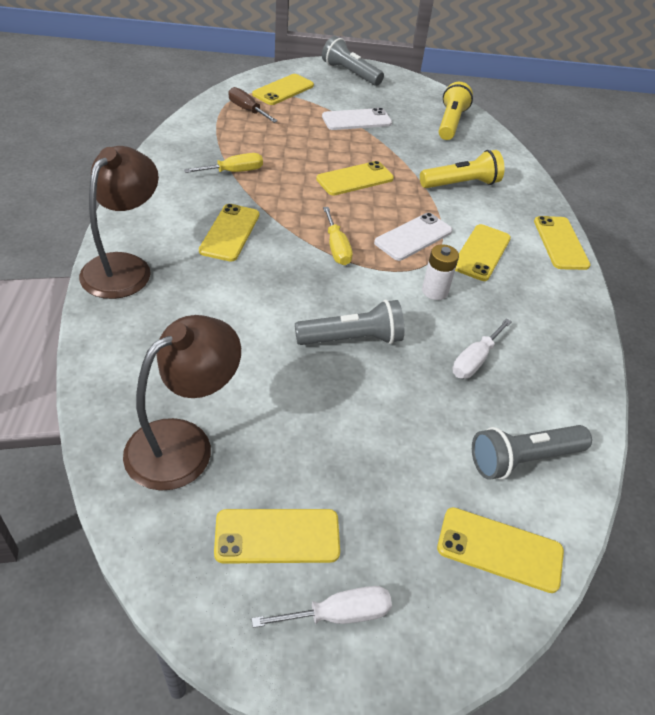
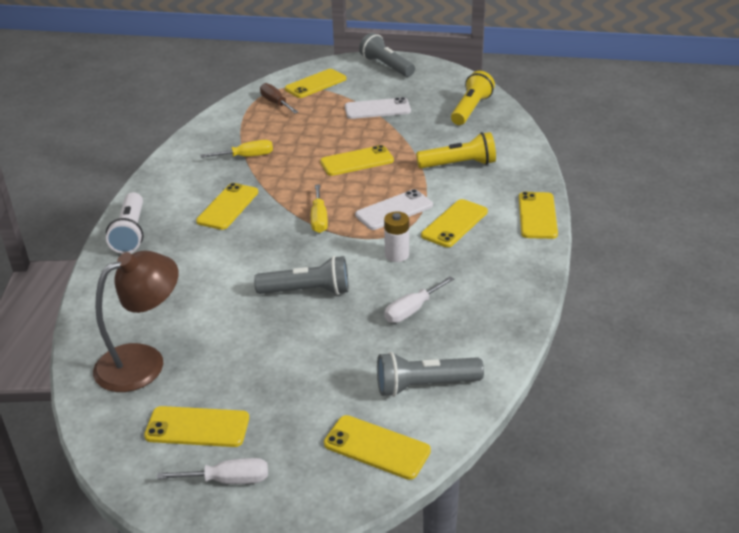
camera: 15 degrees right, 10 degrees down
(124, 267) = (131, 233): brown lamp -> white flashlight

